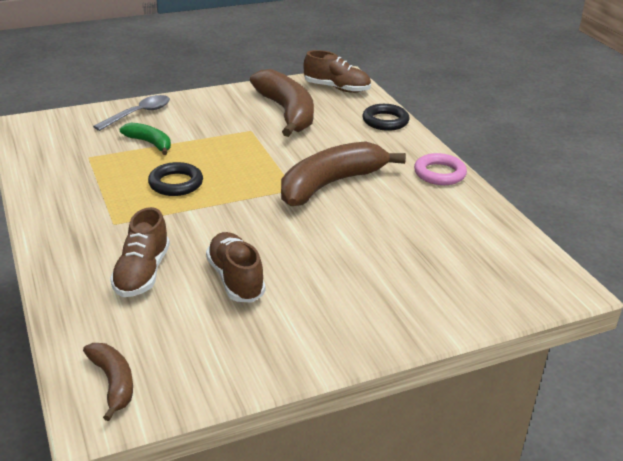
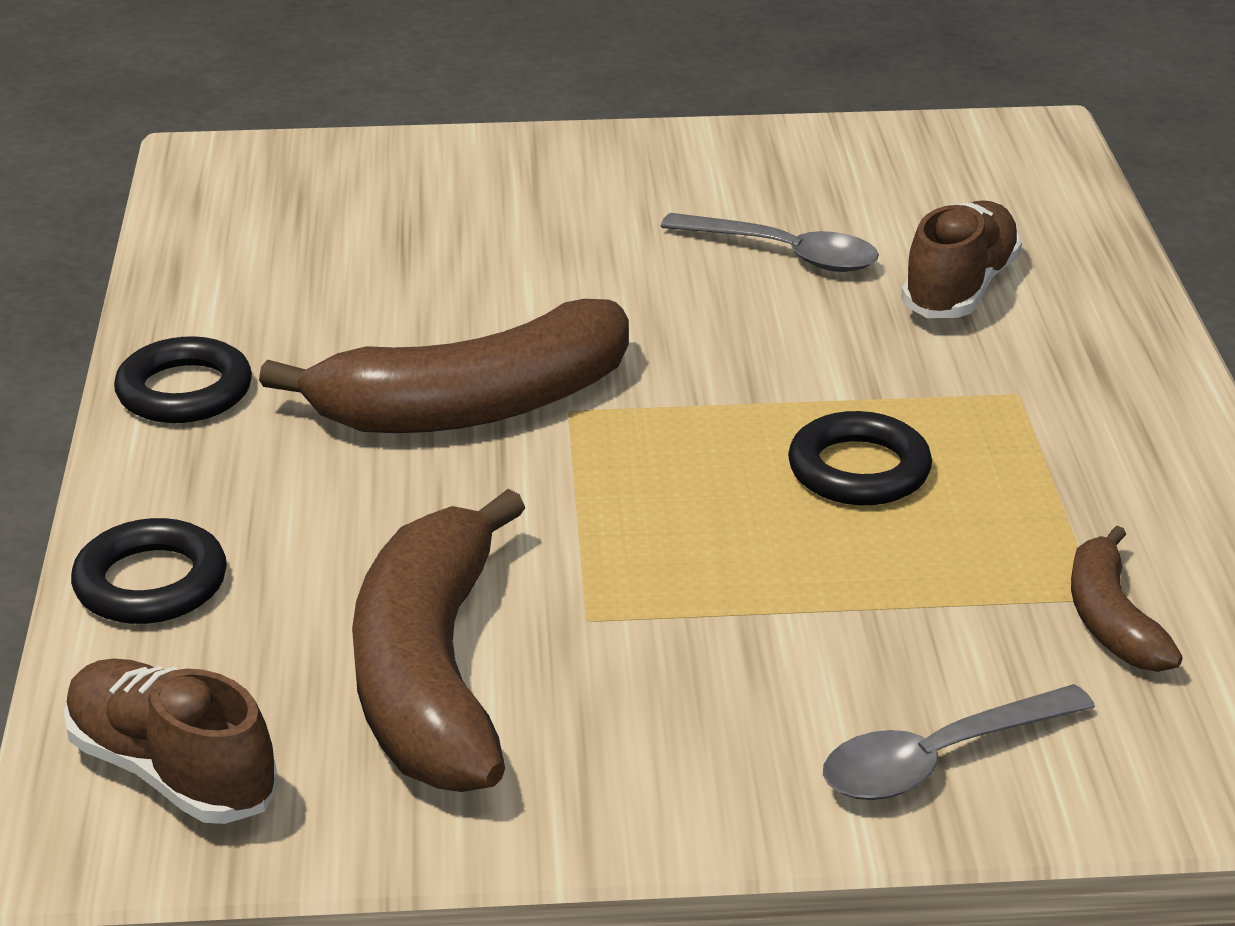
camera: 160 degrees left, 0 degrees up
(113, 383) = (1013, 158): brown banana -> brown banana (1111, 620)
(150, 143) = (912, 617): green banana -> none
(235, 279) = (784, 253): brown shoe -> grey spoon
(439, 173) = (184, 391): pink ring -> black ring

